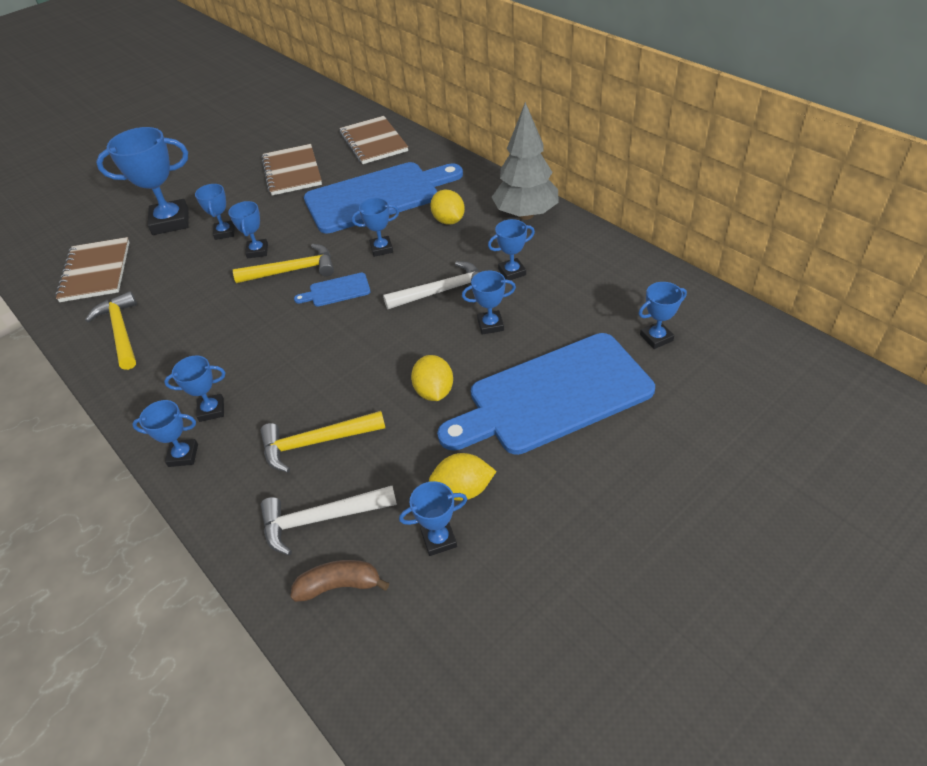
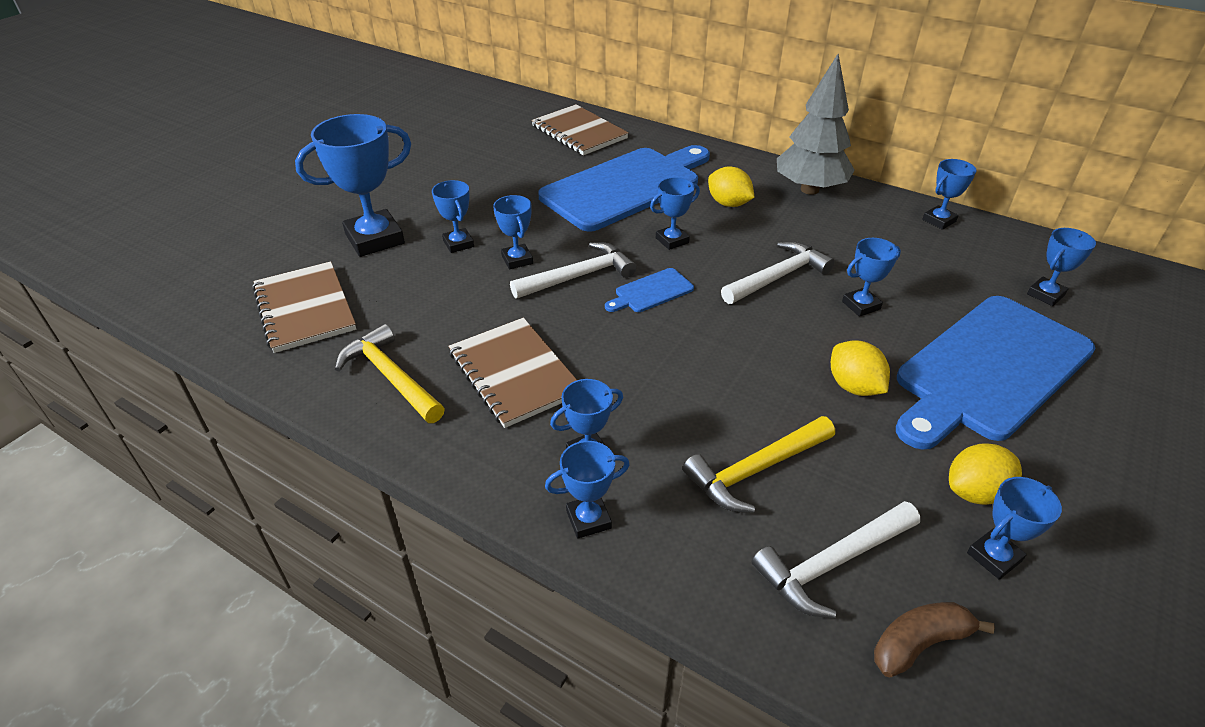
camera: 20 degrees left, 5 degrees down
(292, 172) = (500, 170): brown notebook -> brown notebook (514, 373)
(292, 270) = (578, 276): yellow hammer -> white hammer
(512, 272) = (841, 248): blue trophy -> blue trophy (939, 220)

